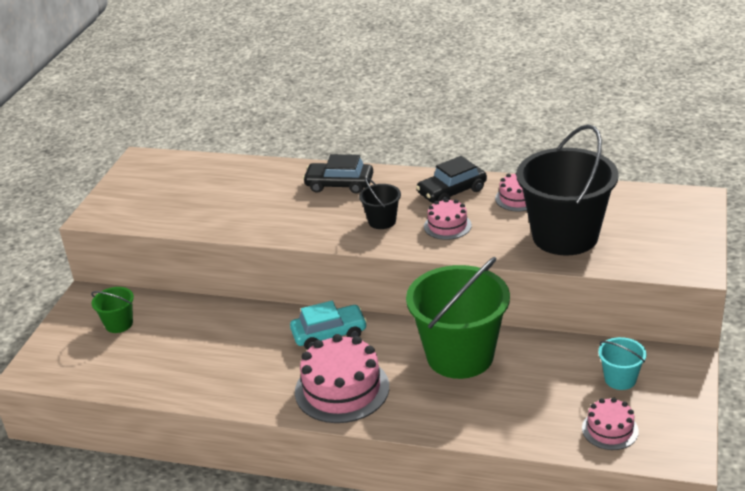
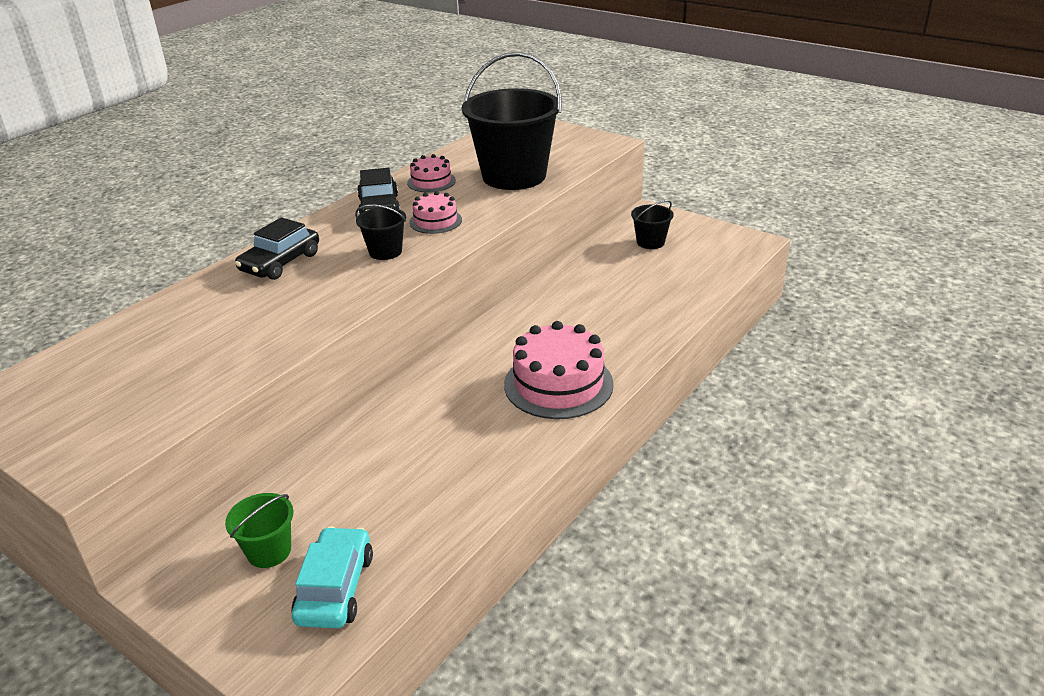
camera: 70 degrees left, 0 degrees up
(329, 334) = (459, 374): turquoise car -> turquoise car (335, 588)
(460, 356) = (561, 306): green bucket -> none
(610, 429) = (707, 261): pink cake -> none
(620, 379) = (650, 242): turquoise bucket -> black bucket

